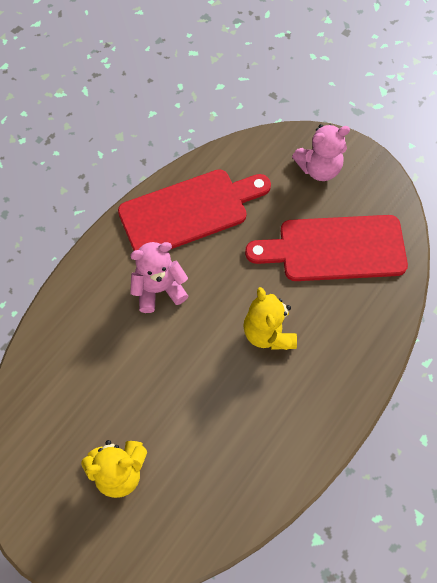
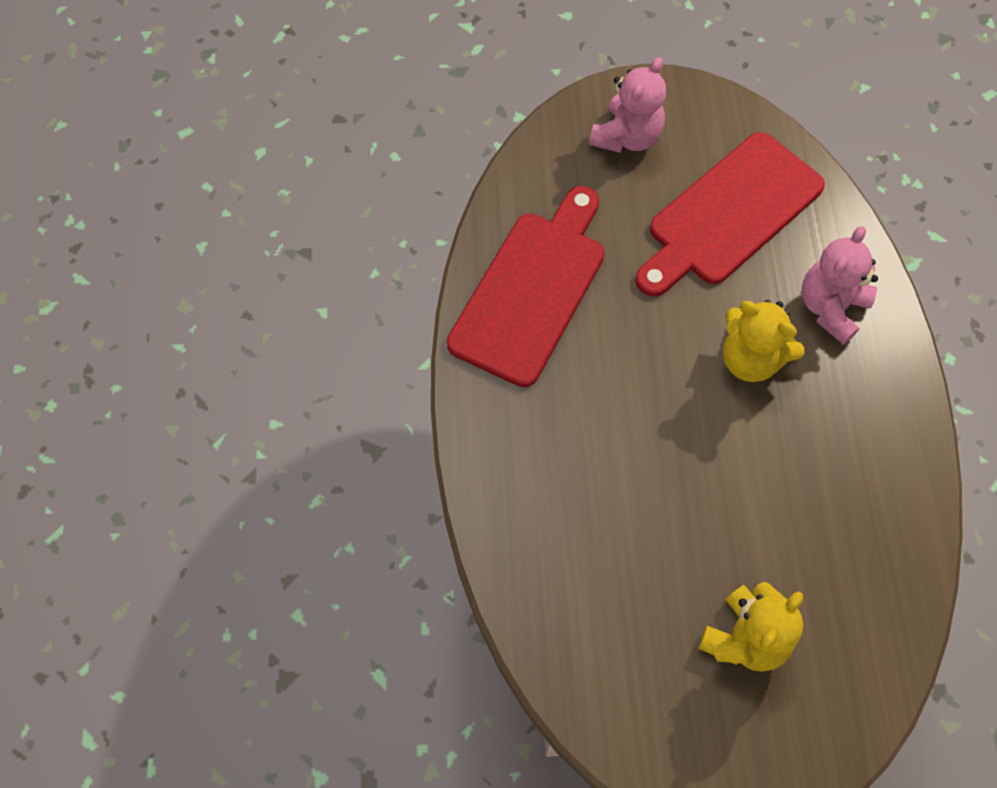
camera: 40 degrees left, 0 degrees up
(159, 289) = (586, 405): pink teddy bear -> pink teddy bear (831, 308)

